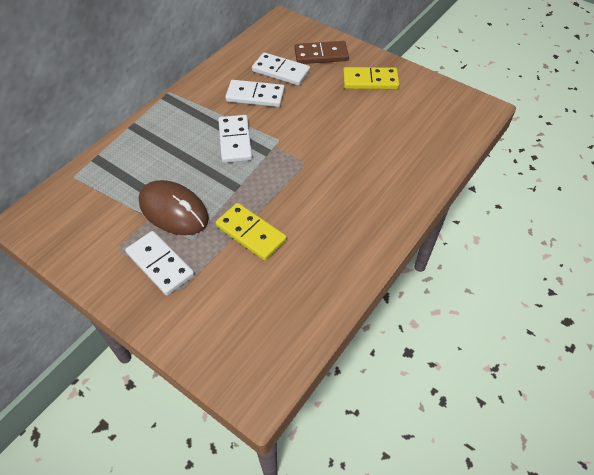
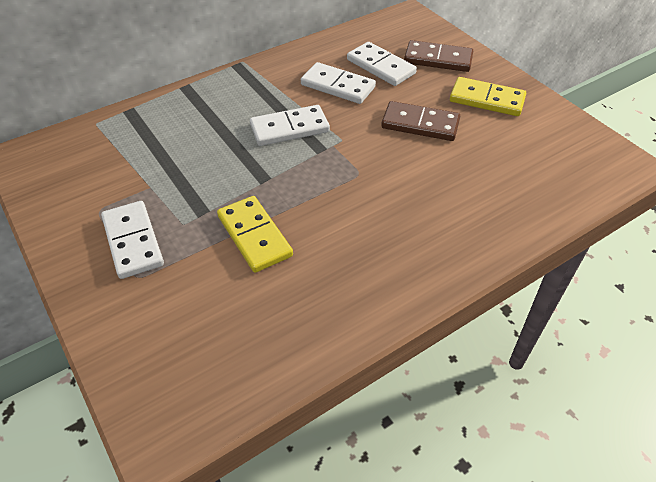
camera: 20 degrees right, 5 degrees down
(174, 210) = (180, 186): brown mouse -> none
(235, 141) = (289, 128): white domino -> white domino turned 60 degrees clockwise
(331, 113) = (420, 124): none -> brown domino

